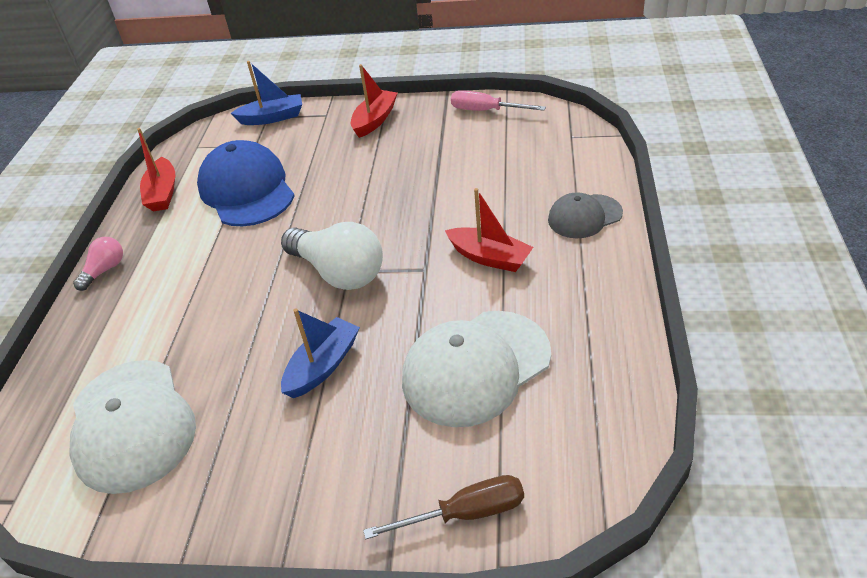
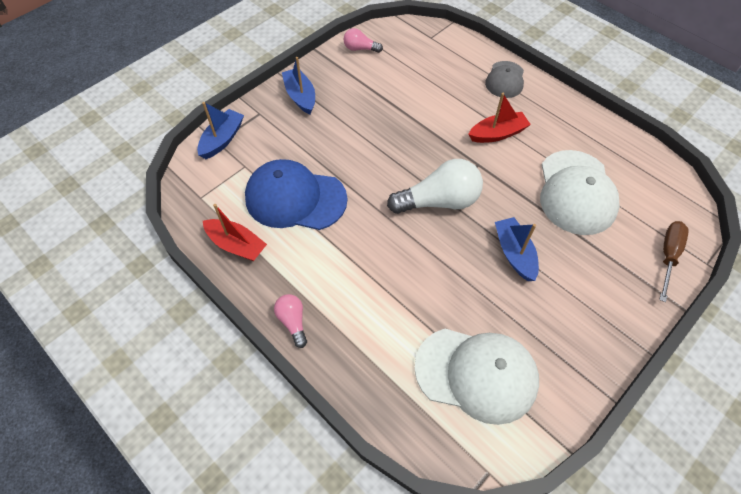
camera: 55 degrees left, 15 degrees up
(375, 120) = (300, 96): red boat -> blue boat
(486, 111) = (360, 49): pink screwdriver -> pink light bulb

